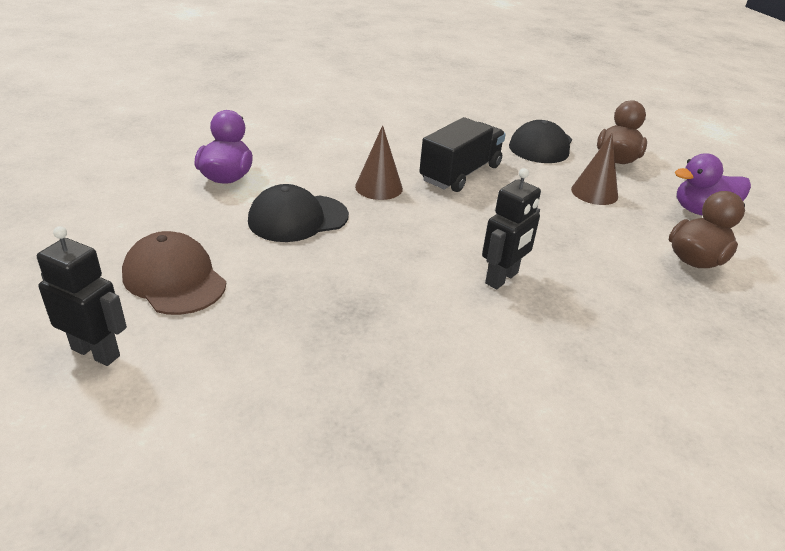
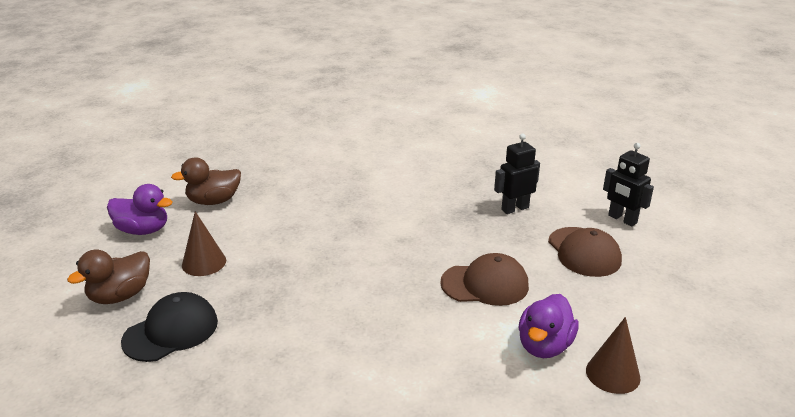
camera: 155 degrees left, 5 degrees down
(298, 218) = (485, 284): black cap -> brown cap
(379, 187) = (397, 304): brown cone -> brown cone (613, 374)
(460, 173) = (303, 307): black truck -> none
(502, 278) = (360, 214): black robot -> black robot (515, 208)

